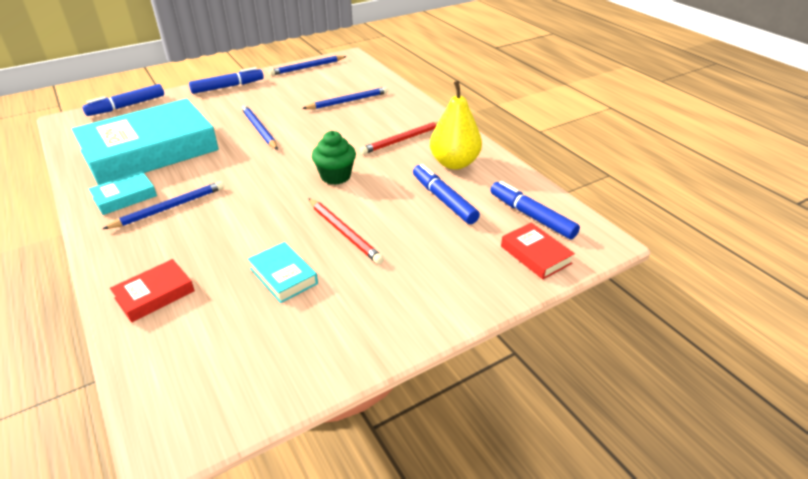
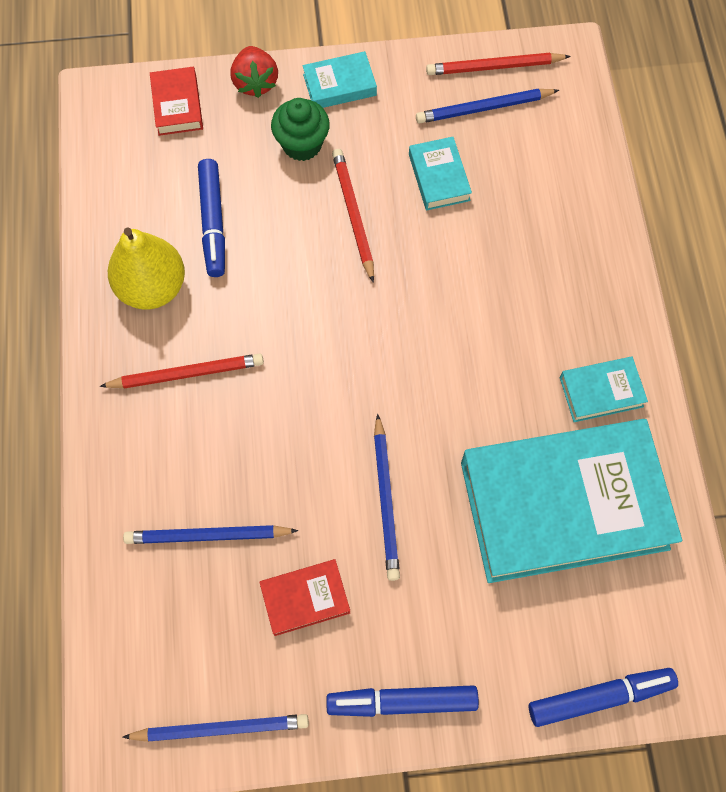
camera: 155 degrees left, 30 degrees up
(155, 294) = (570, 203): red book -> red book (305, 598)
(169, 208) = (545, 344): blue pencil -> blue pencil (484, 108)
(257, 391) = (494, 67): none -> red pencil
(335, 176) = (319, 324): green cupcake -> green cupcake (302, 144)
(411, 316) = (339, 85): none -> turquoise book
(488, 292) = (255, 82): none -> red strawberry
(531, 216) = (136, 157): blue marker -> none

